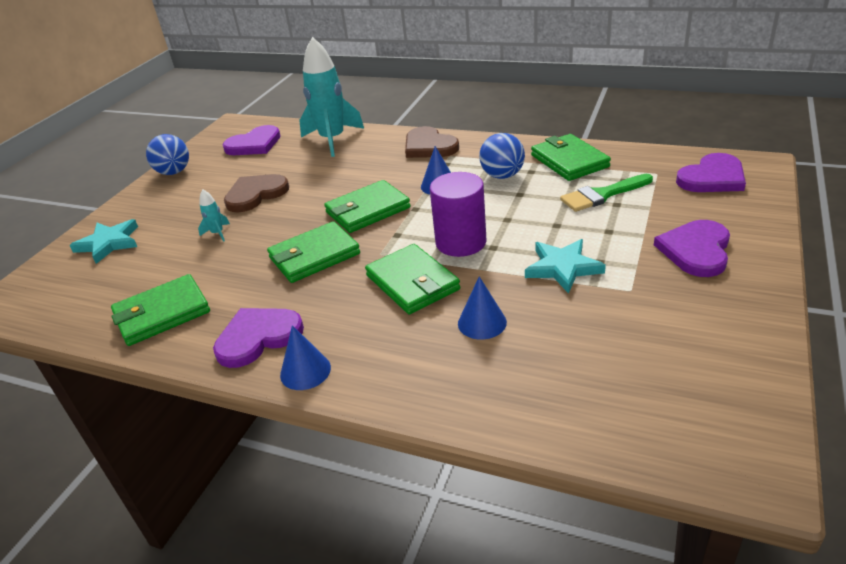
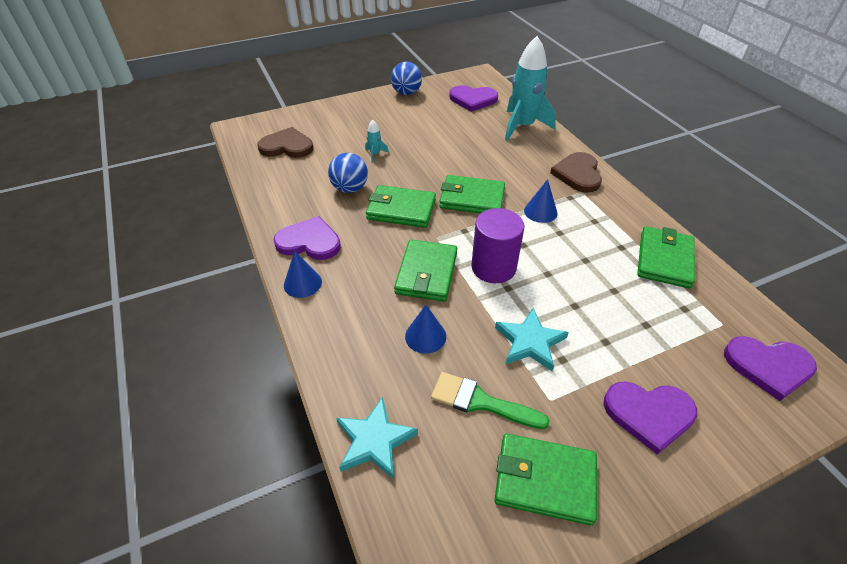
camera: 40 degrees right, 10 degrees up
(109, 243) = (321, 123): turquoise star -> turquoise star (374, 440)
(162, 314) = (290, 189): green wallet -> green wallet (544, 480)
(255, 194) = (427, 140): brown heart -> brown heart (287, 146)
(502, 175) = (595, 235): blue ball -> blue ball (350, 188)
(602, 195) = (646, 308): green brush -> green brush (480, 402)
(696, 250) = (649, 414): purple heart -> purple heart turned 150 degrees counterclockwise

